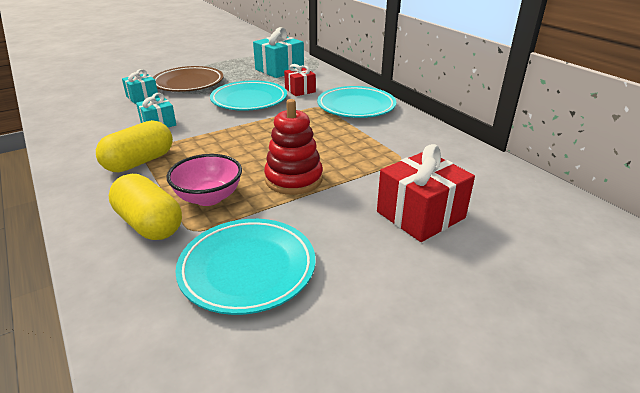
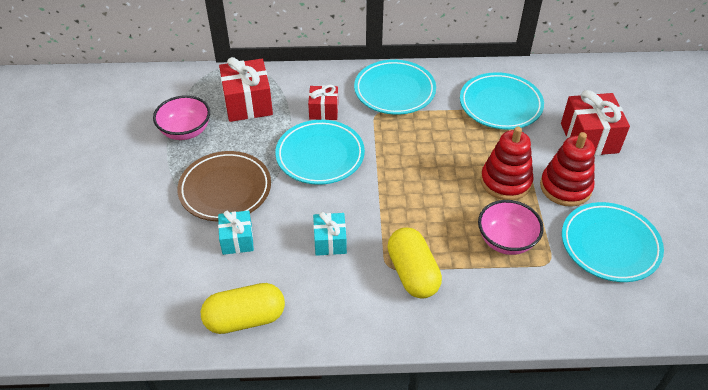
camera: 60 degrees left, 15 degrees up
(149, 224) = (527, 286): yellow capsule -> yellow capsule (245, 319)
(233, 62) = (185, 131): none -> pink bowl
(279, 69) = (248, 103): turquoise gift -> red gift
(319, 216) = (565, 187): none -> red stacking toy
(403, 152) = (500, 105): none -> turquoise plate

